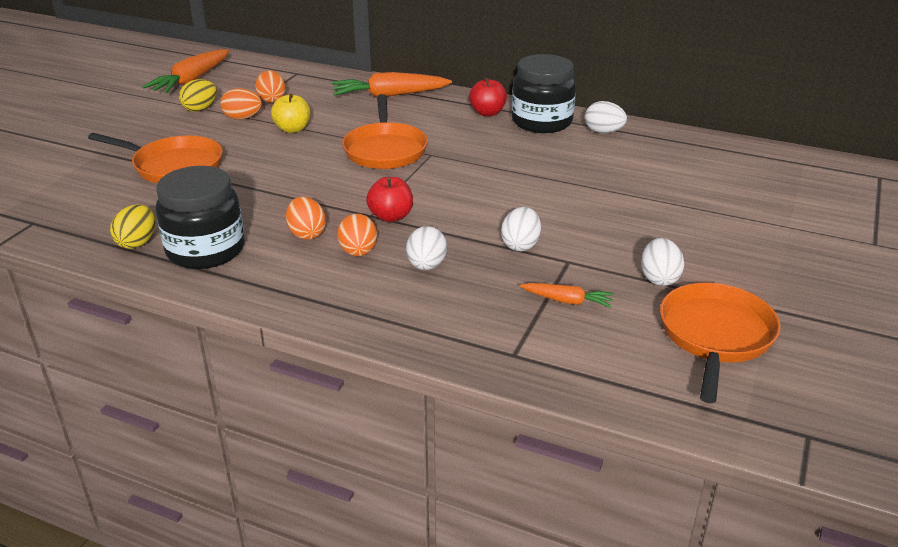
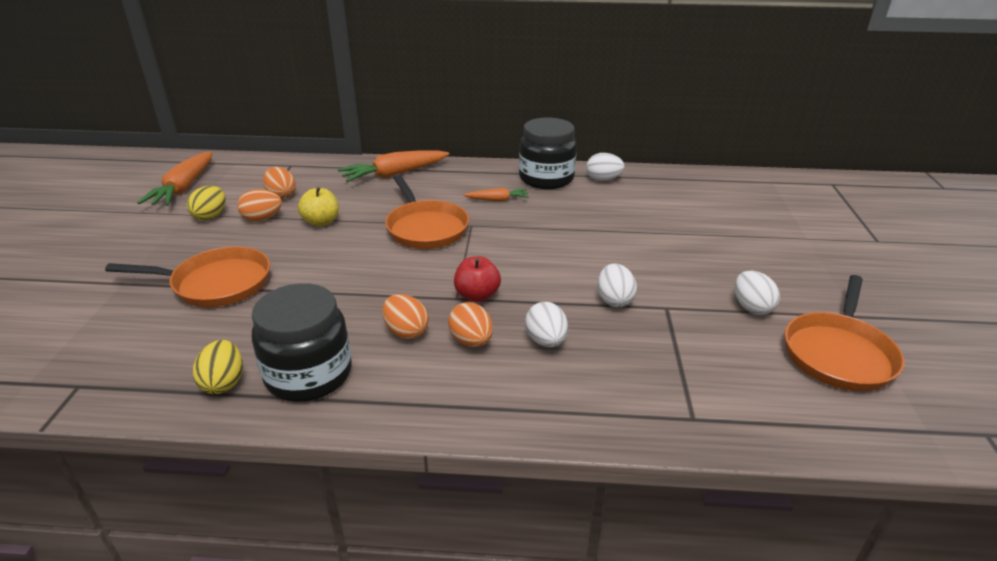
camera: 20 degrees left, 0 degrees up
(487, 113) = (494, 177): red apple -> none
(567, 301) = (696, 348): orange carrot -> orange carrot (497, 200)
(715, 336) = (838, 353): orange pan -> orange pan turned 150 degrees counterclockwise

